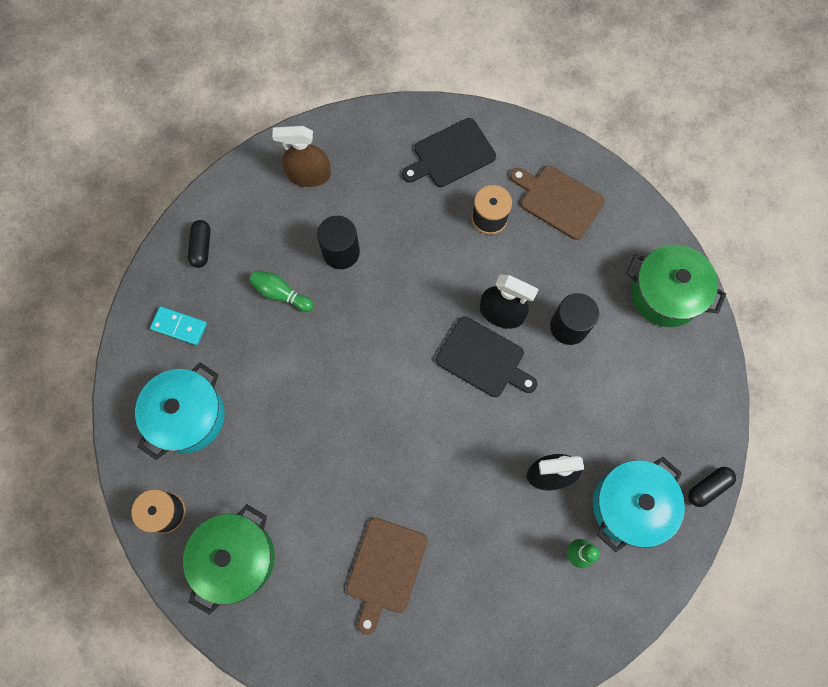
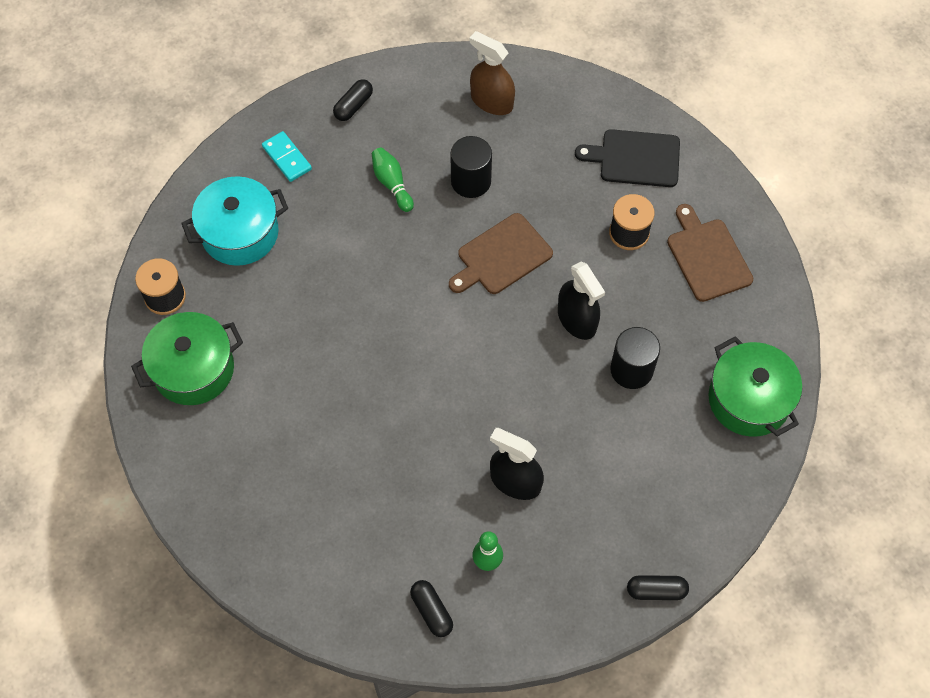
camera: 35 degrees right, 10 degrees down
(385, 569) = (309, 461): brown cutting board -> brown cutting board (501, 256)
(483, 359) = (530, 347): black cutting board -> none
(564, 622) = (431, 611): none -> black capsule
(630, 505) = (569, 556): turquoise pot -> none

